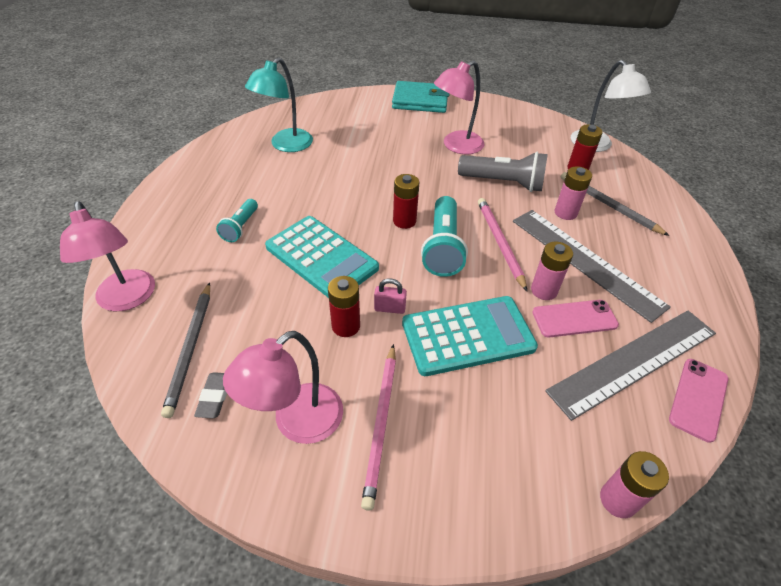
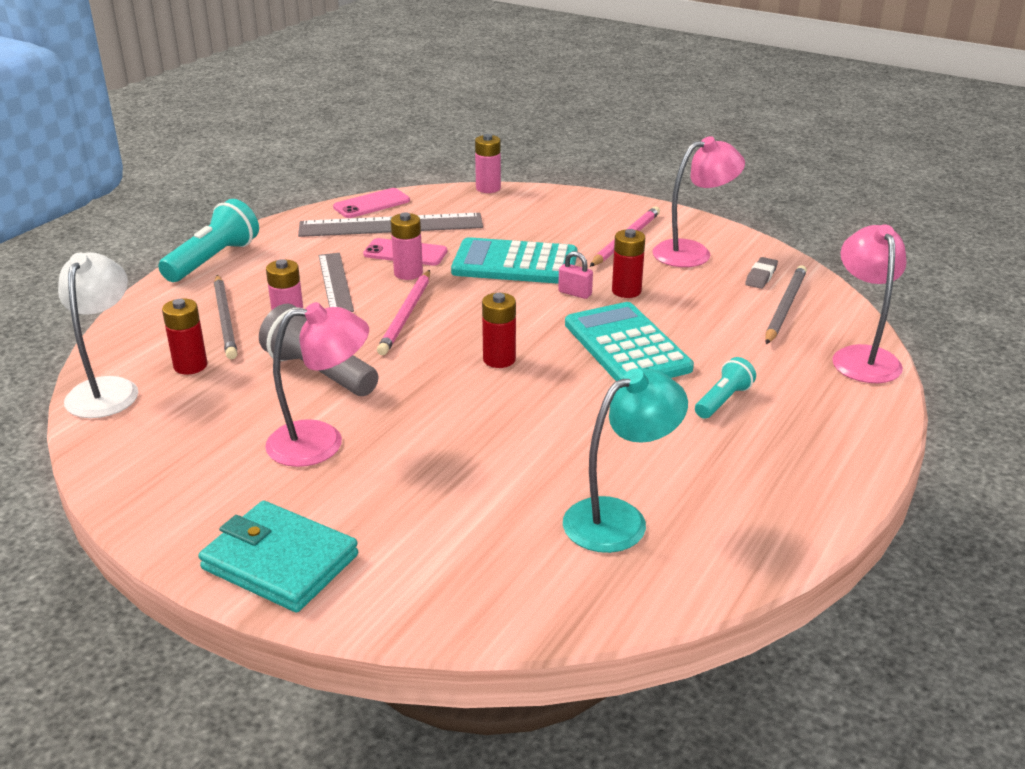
camera: 155 degrees left, 15 degrees down
(443, 247) = (476, 325): turquoise flashlight -> turquoise flashlight (213, 260)
(585, 261) = (335, 282): grey ruler -> grey ruler, size x0.63

